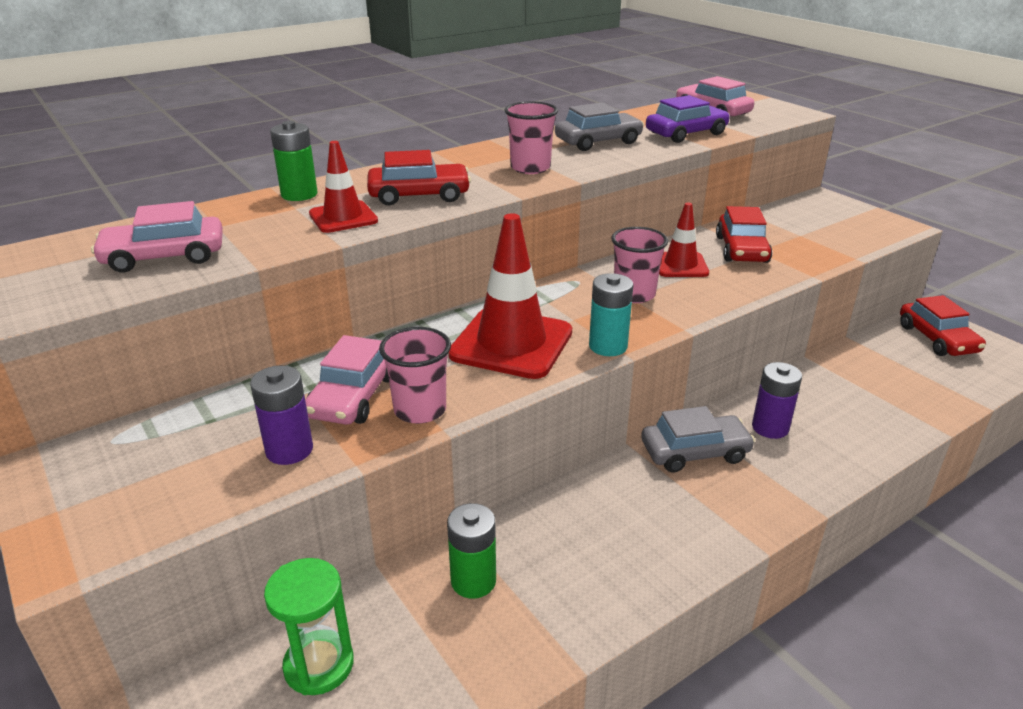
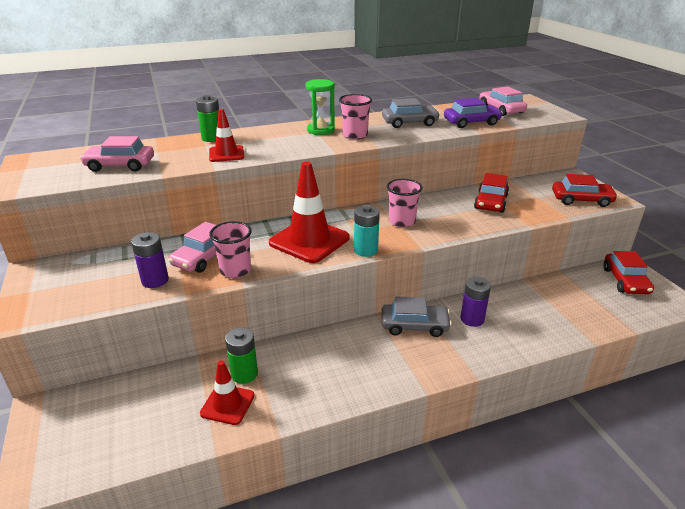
camera: 15 degrees right, 0 degrees up
(319, 665) = (142, 400): green hourglass -> green hourglass (320, 130)
(419, 195) = (277, 145): red car -> red car (581, 200)
(680, 265) = (443, 207): red traffic cone -> red traffic cone (227, 404)

